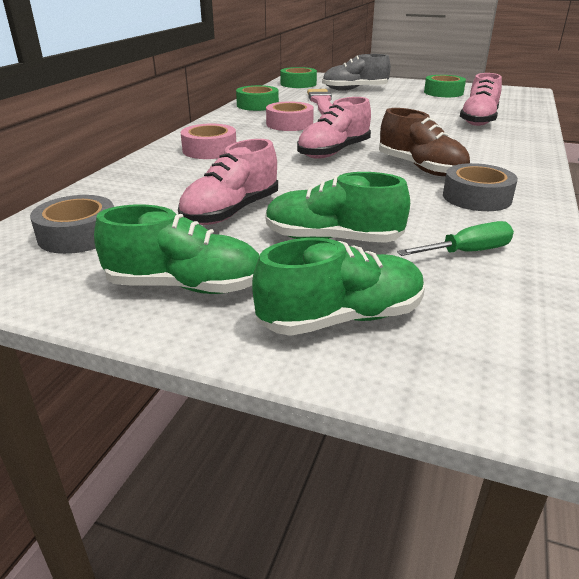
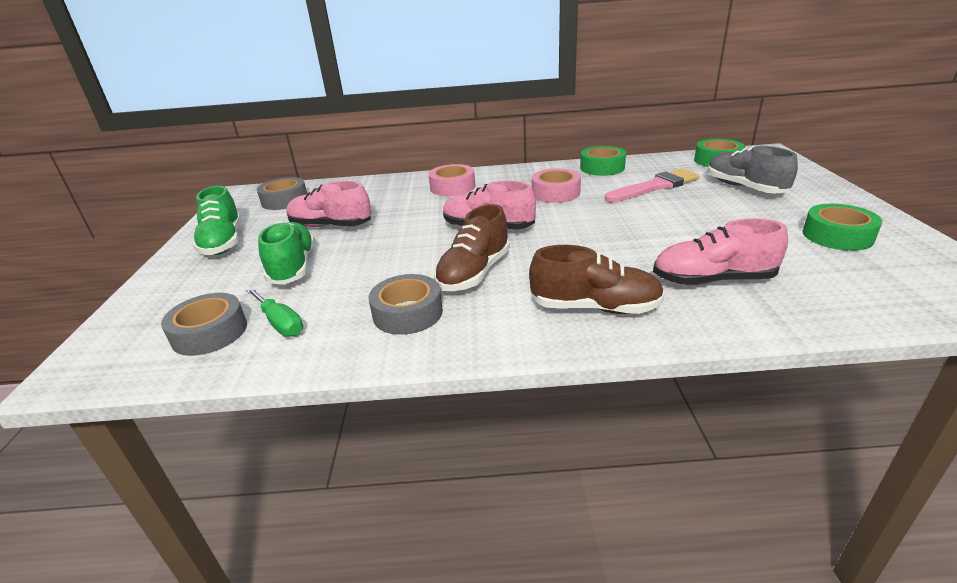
camera: 70 degrees right, 0 degrees up
(341, 319) = (181, 293): green shoe -> none
(470, 294) = (210, 333): none -> grey tape
(498, 147) = (594, 307): none -> brown shoe

